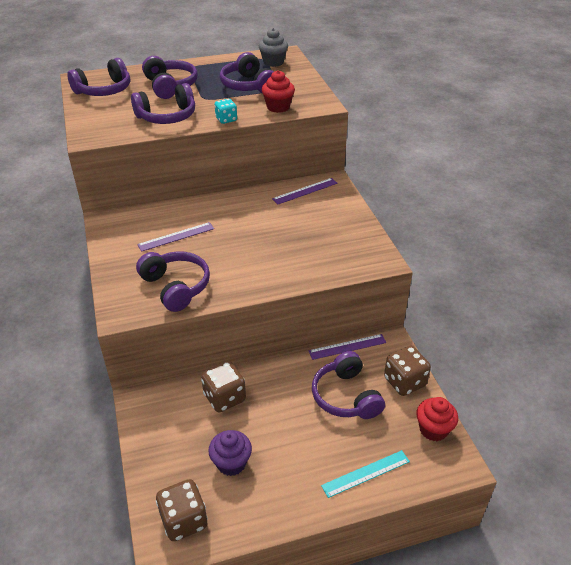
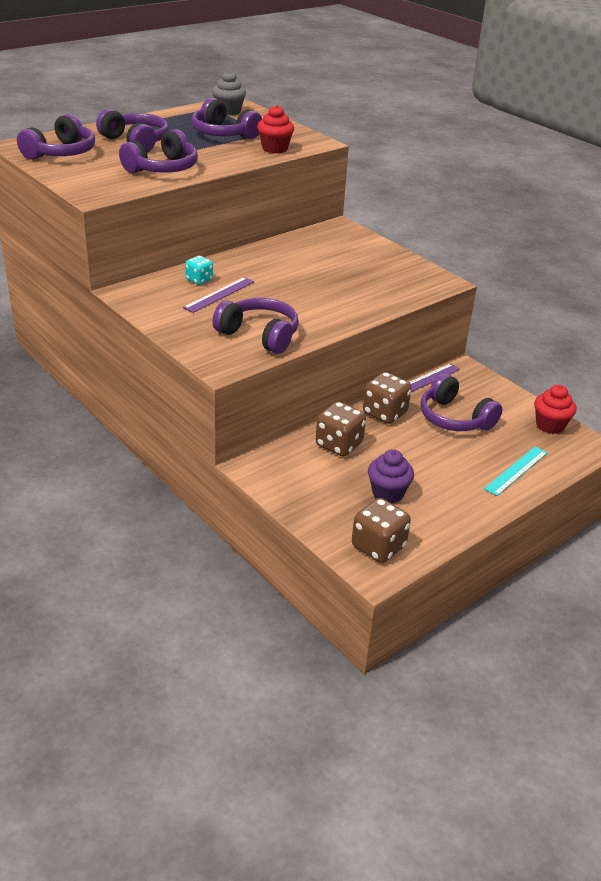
camera: 25 degrees left, 5 degrees down
(226, 119) = (231, 164): turquoise dice -> turquoise dice (199, 280)
(305, 191) = (320, 237): purple ruler -> none
(404, 382) = (499, 396): brown dice -> brown dice (384, 413)

